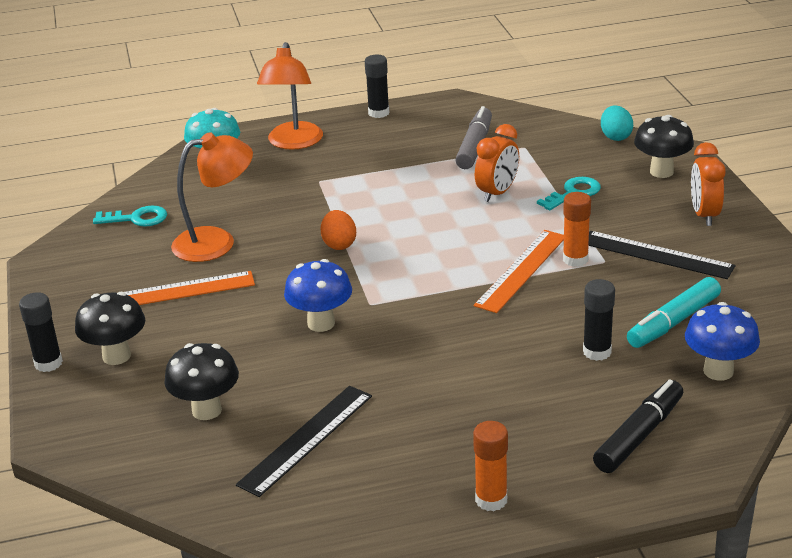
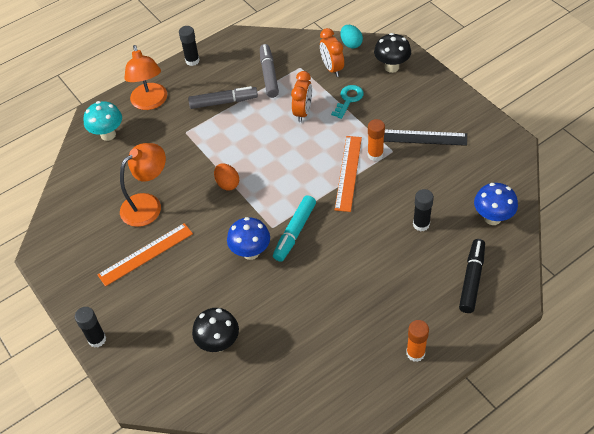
camera: 20 degrees left, 20 degrees up
(116, 356) = (138, 319): black mushroom -> none
(137, 218) = (83, 199): turquoise key -> none
(306, 439) = (290, 345): black ruler -> none
(392, 161) = (223, 102): none -> grey marker
(673, 322) = (452, 188): turquoise marker -> turquoise marker (294, 232)
(704, 215) = (432, 97): orange clock -> orange clock (332, 68)

